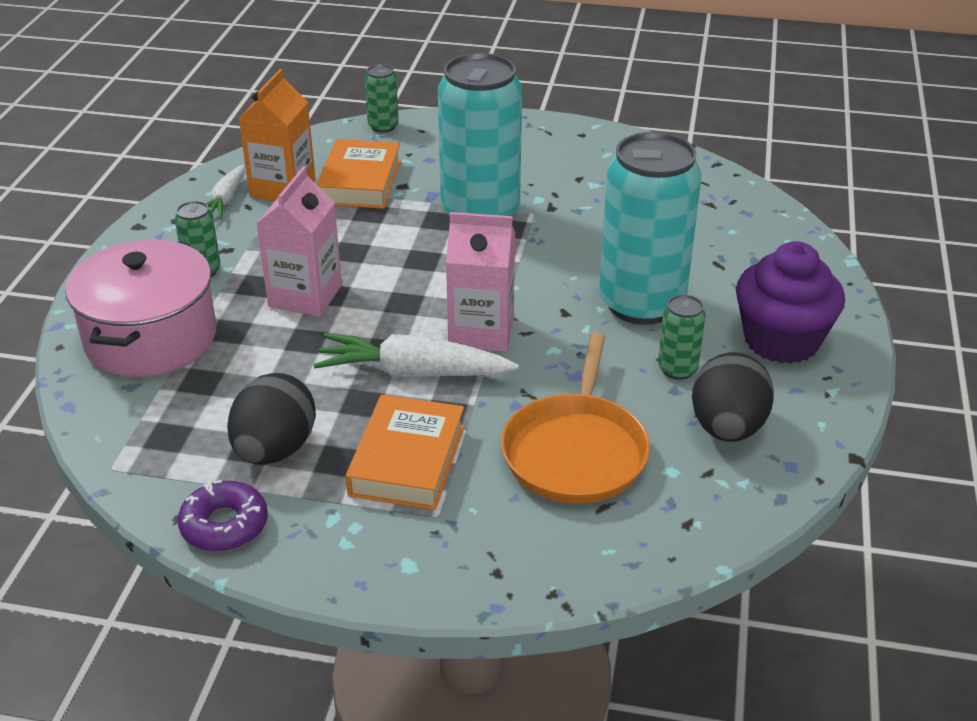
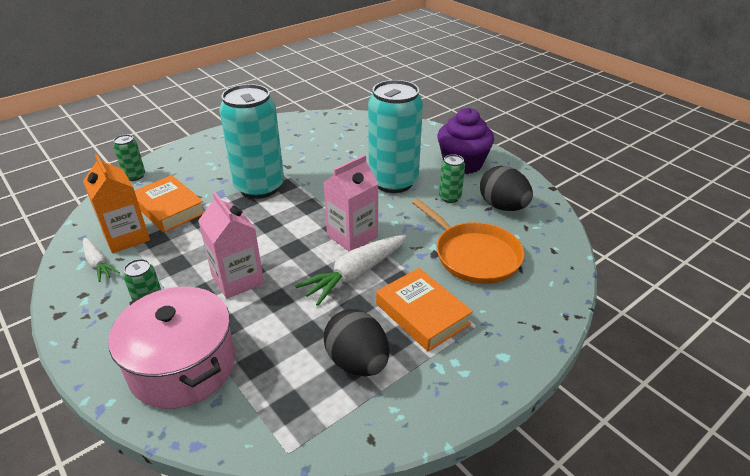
camera: 50 degrees left, 0 degrees up
(224, 525) = (400, 419): purple donut -> none

